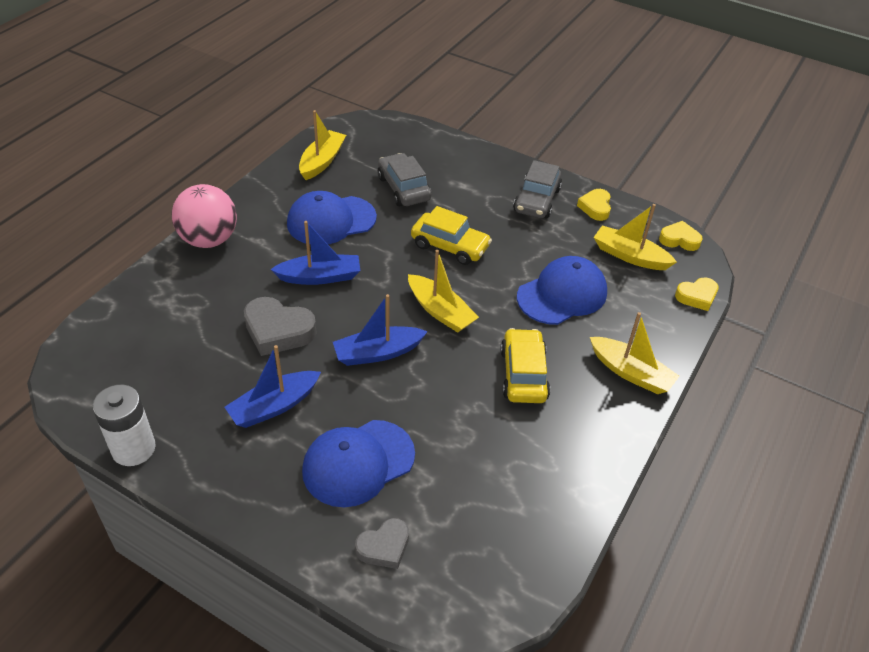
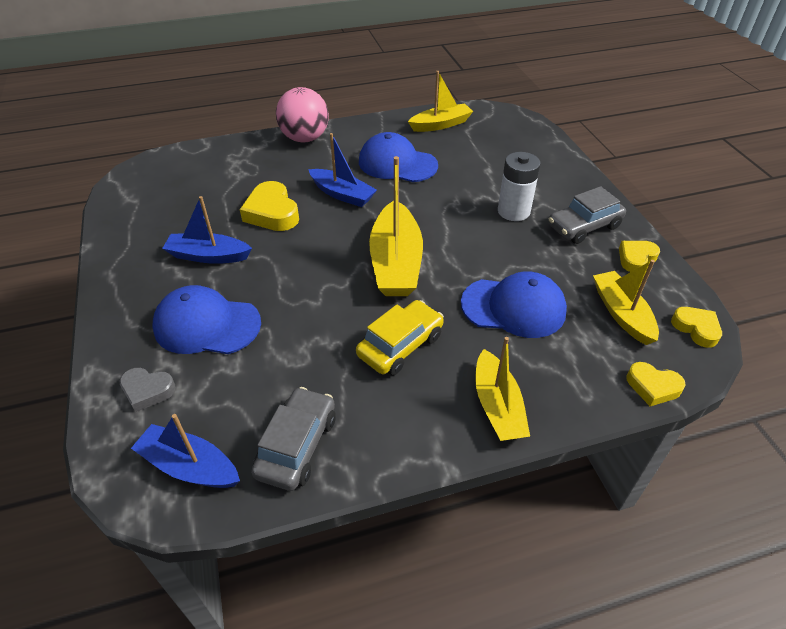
camera: 45 degrees right, 0 degrees up
(133, 449) = (108, 231): white battery -> white battery (513, 211)
(278, 331) = (272, 212): grey heart -> yellow heart
(378, 353) = (314, 263): blue boat -> blue boat (189, 466)
(403, 188) = (479, 167): grey car -> grey car (297, 446)
(440, 311) = (396, 262): yellow boat -> yellow boat, size x1.52
(450, 246) = (463, 222): yellow car -> none

